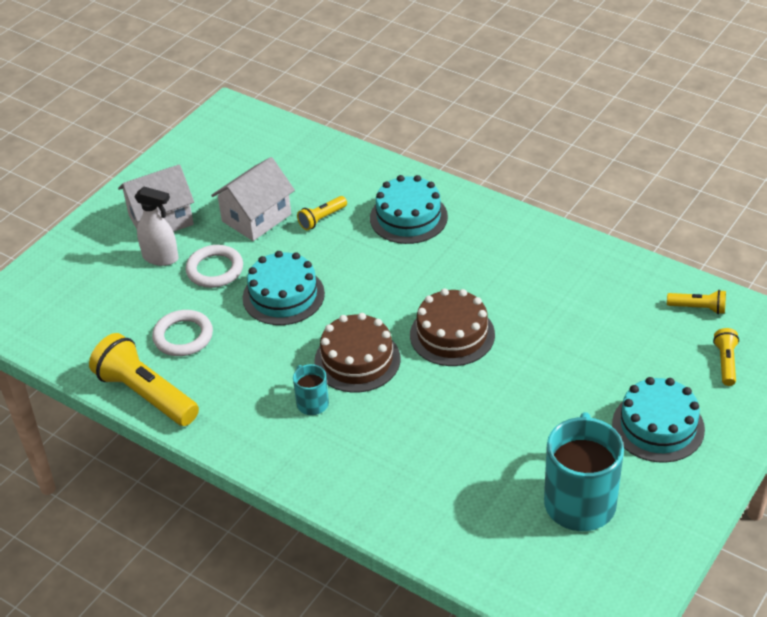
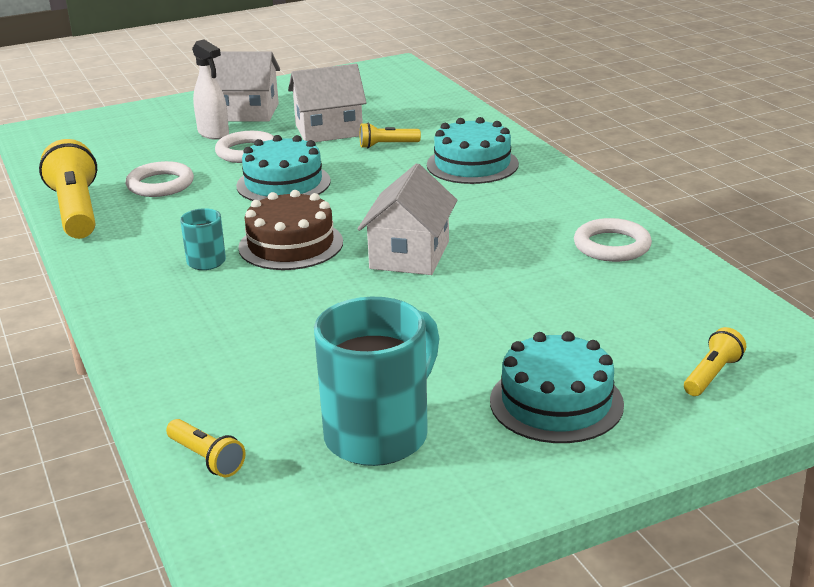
camera: 30 degrees right, 15 degrees down
(452, 334) = (409, 255): brown cake -> white house
(578, 268) = (612, 246): none -> white ring
(698, 308) = (727, 317): yellow flashlight -> yellow flashlight (207, 458)

